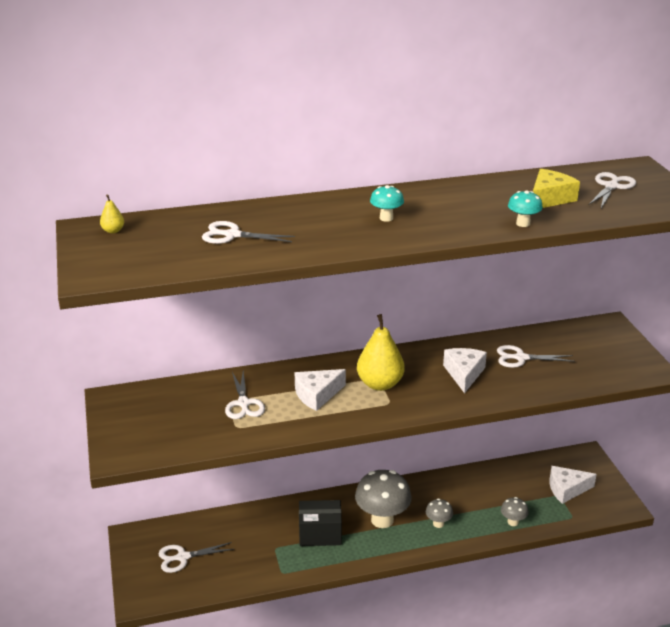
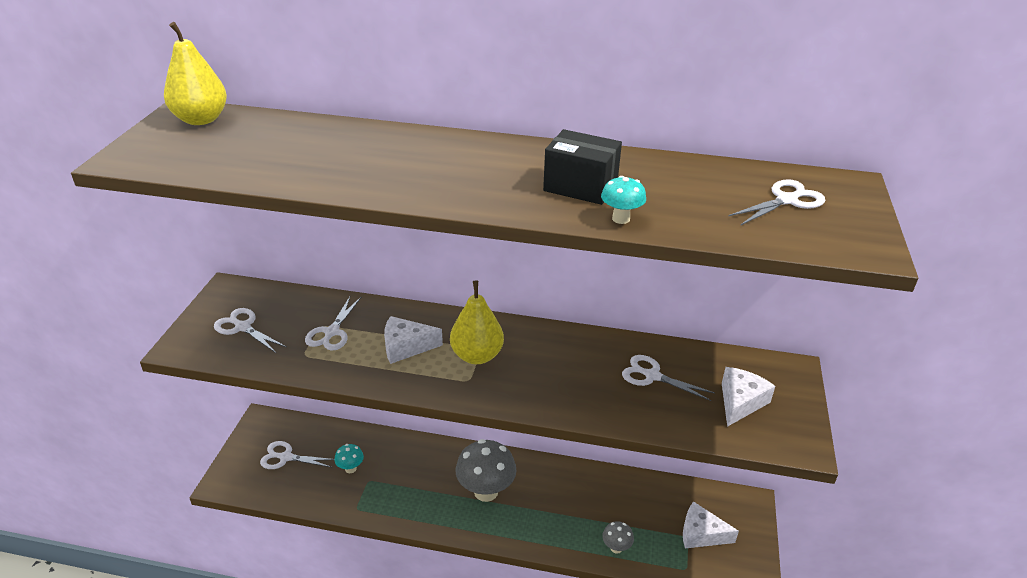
camera: 25 degrees right, 5 degrees up
(113, 231) = (201, 119): yellow pear -> yellow pear, size x2.27
(232, 235) = (298, 151): white scissors -> white scissors (243, 327)
(320, 534) = (418, 483): black box -> black box (580, 187)
(386, 218) = (472, 172): turquoise mushroom -> turquoise mushroom (350, 468)
(438, 523) = (537, 518): grey mushroom -> none
(464, 374) = (573, 374): white cheese -> white cheese (740, 402)
(549, 198) = (688, 196): yellow cheese -> none

